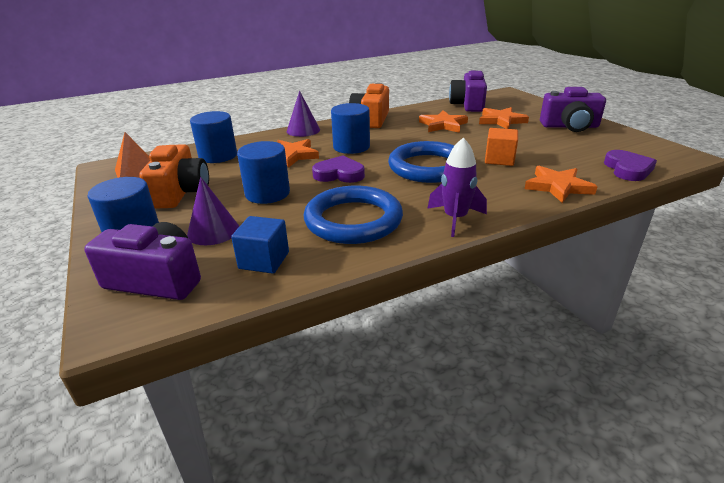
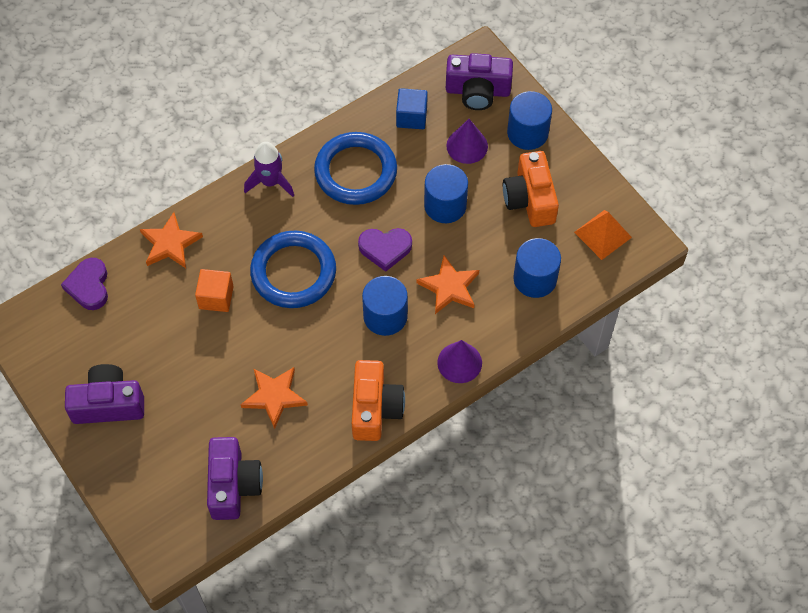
camera: 170 degrees right, 30 degrees up
(501, 121) = (194, 418): orange star -> none

